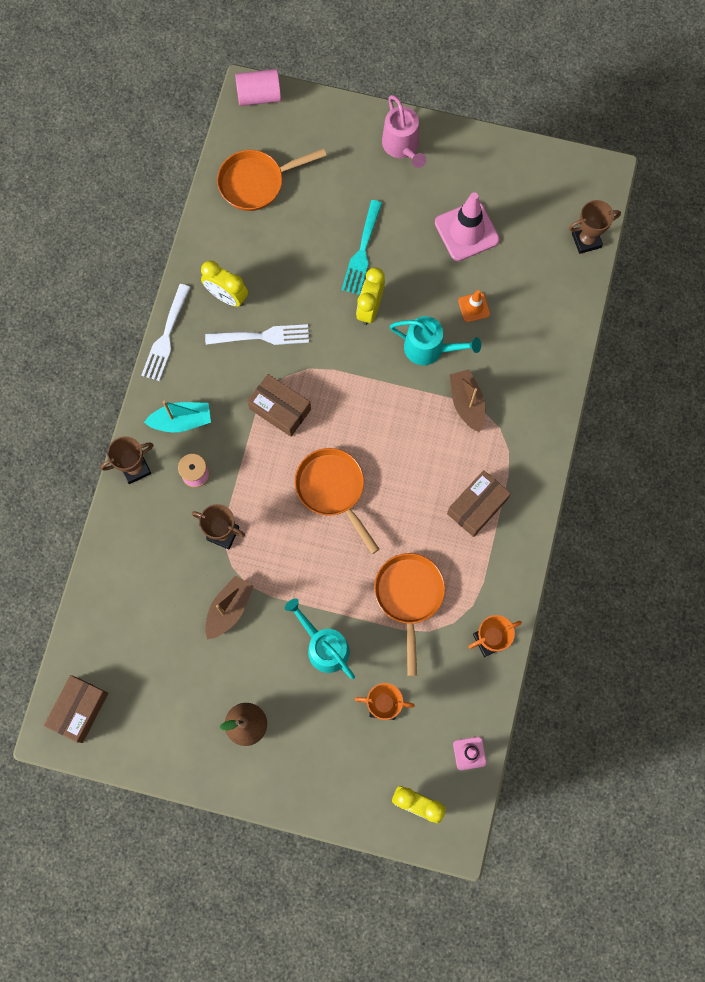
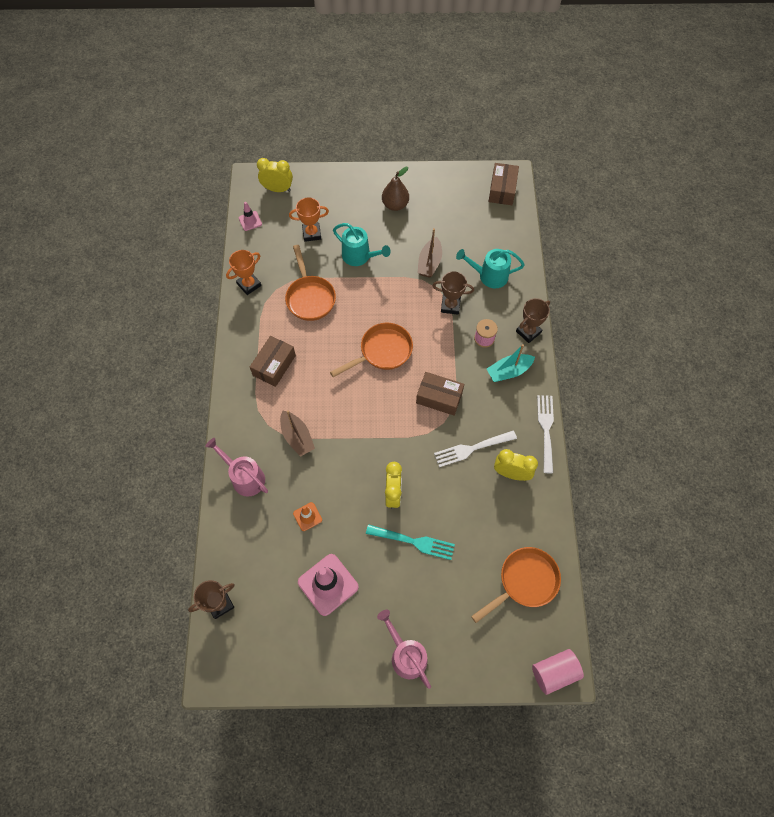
camera: 165 degrees right, 10 degrees down
(333, 490) = (382, 351): orange pan -> orange pan turned 75 degrees counterclockwise
(362, 251) = (413, 542): turquoise fork -> turquoise fork turned 105 degrees clockwise
(430, 349) = (336, 472): turquoise watering can -> turquoise watering can (489, 276)
(538, 370) = (244, 477): none -> pink watering can

